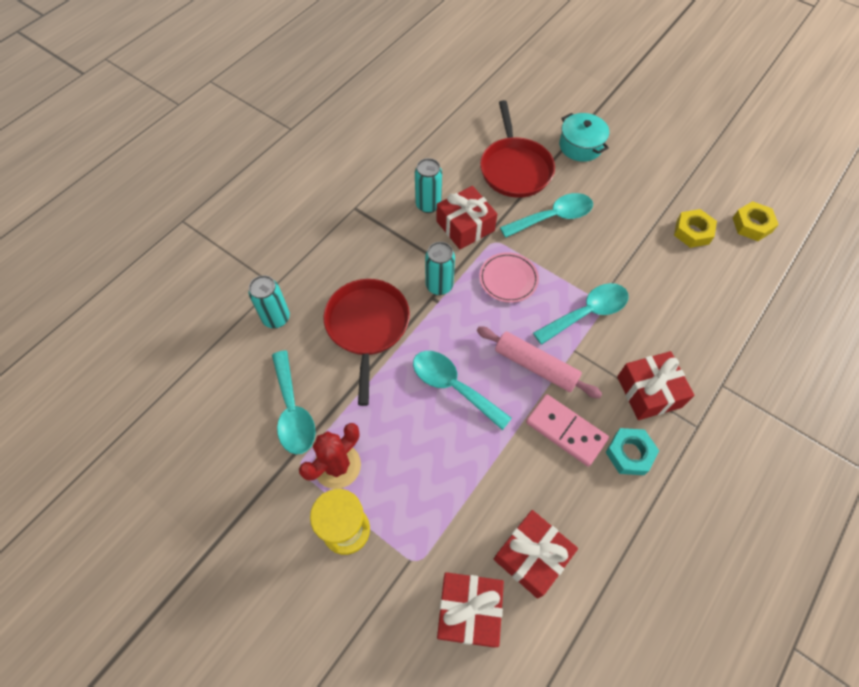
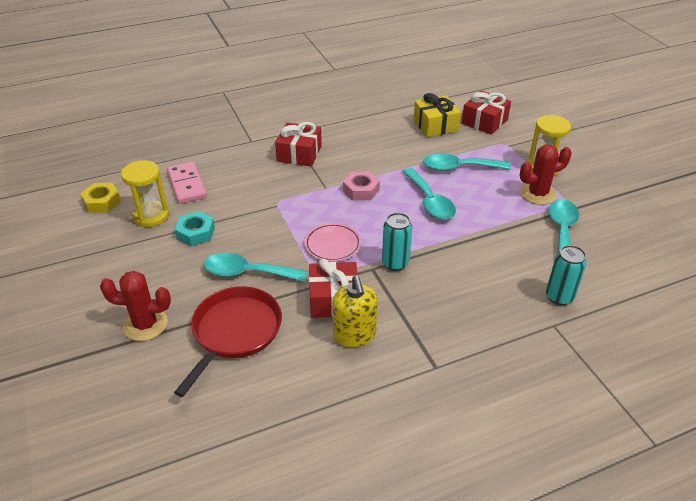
camera: 150 degrees left, 20 degrees down
(367, 326) = (476, 259): red pan -> none
(428, 205) = (354, 335): turquoise can -> yellow soap dispenser
(532, 556) = (435, 125): red gift -> yellow gift
(536, 366) = (361, 190): pink rolling pin -> pink nut
(566, 431) = (371, 157): pink domino -> pink domino (187, 185)
(580, 146) = (145, 324): turquoise pot -> red cactus
(587, 313) = (294, 202): turquoise spoon -> turquoise spoon (459, 168)
(629, 453) = (342, 137): turquoise nut -> turquoise nut (196, 233)
(692, 232) = (151, 216): yellow nut -> yellow hourglass

